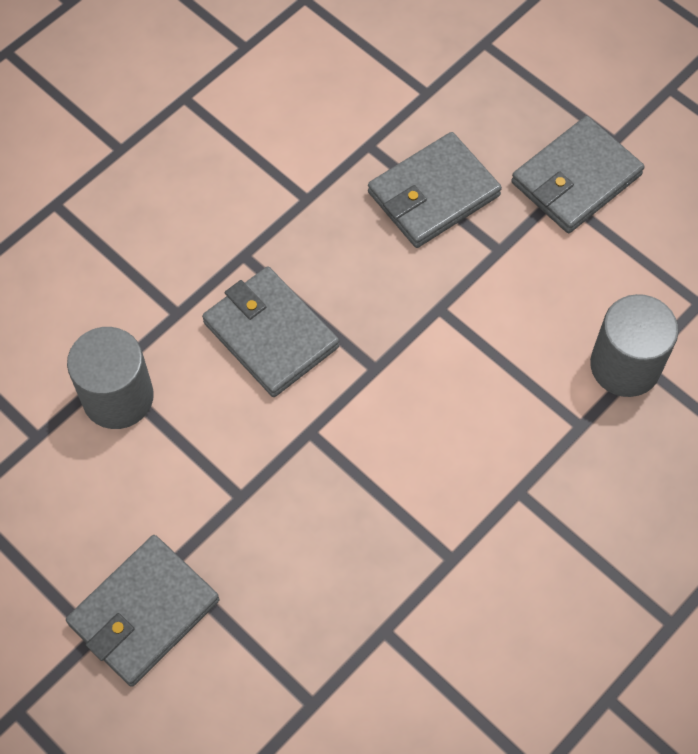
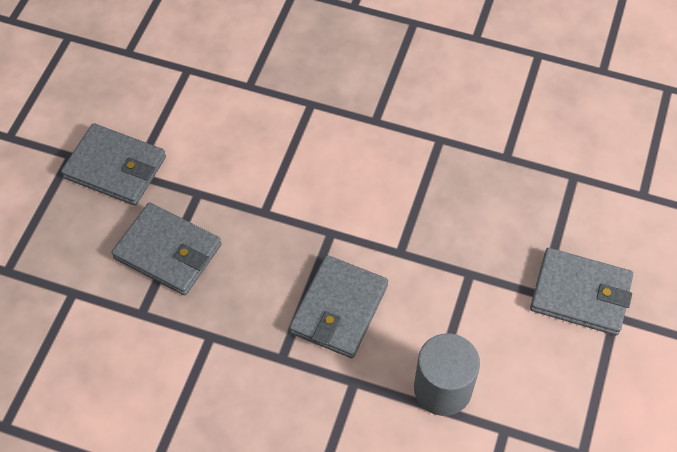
camera: 115 degrees left, 5 degrees down
(625, 365) = (255, 94): grey cylinder -> none

